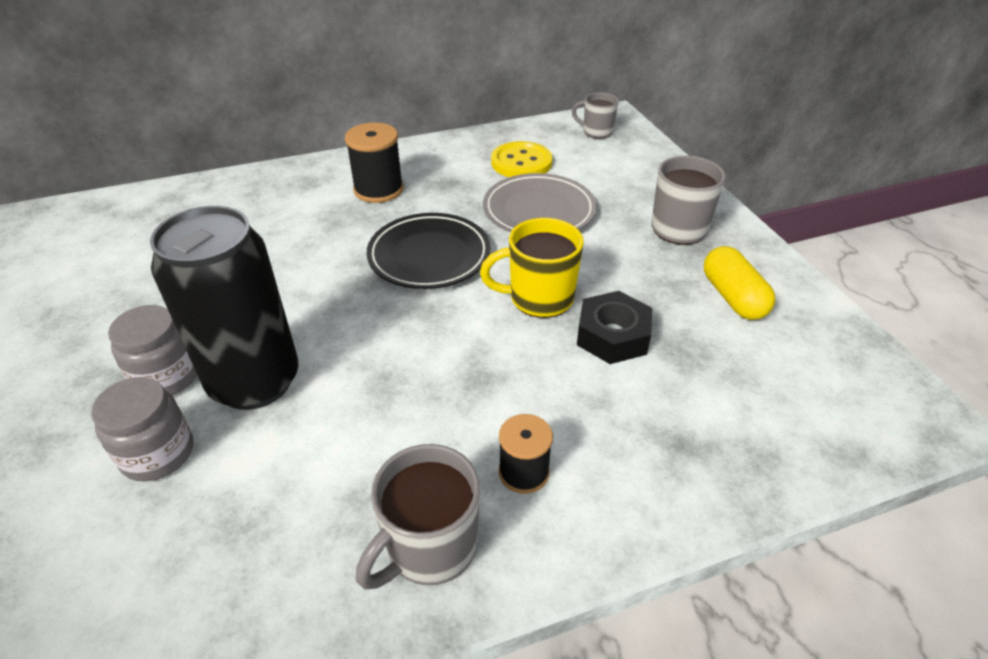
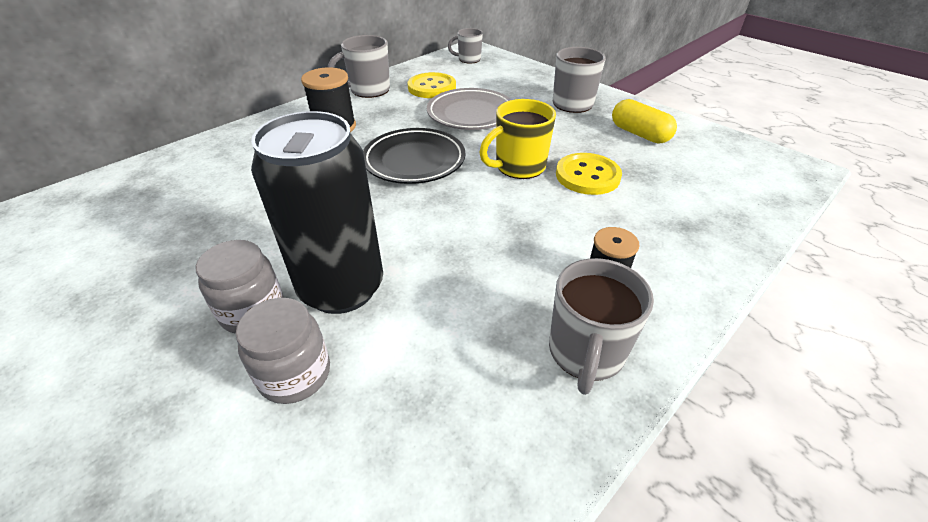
camera: 25 degrees left, 0 degrees up
(448, 150) = (368, 90): none -> grey mug
(612, 336) = (587, 176): black nut -> yellow button

